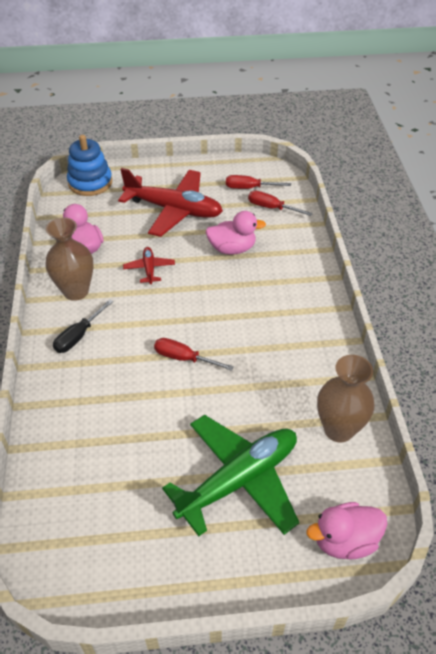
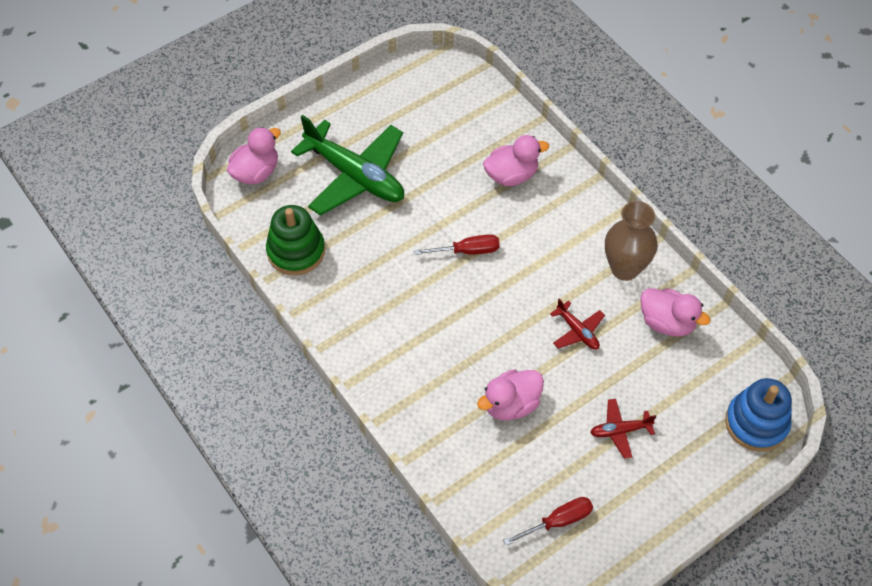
camera: 150 degrees right, 10 degrees up
(79, 336) = (578, 226): black screwdriver -> none
(91, 405) = (511, 175): none -> pink duck
(174, 210) = (620, 430): red plane -> red plane, size x0.45
(239, 480) = (355, 176): green plane -> green plane turned 75 degrees counterclockwise
(271, 208) = (507, 498): red screwdriver -> none
(338, 429) = (296, 251): brown vase -> green stacking toy

